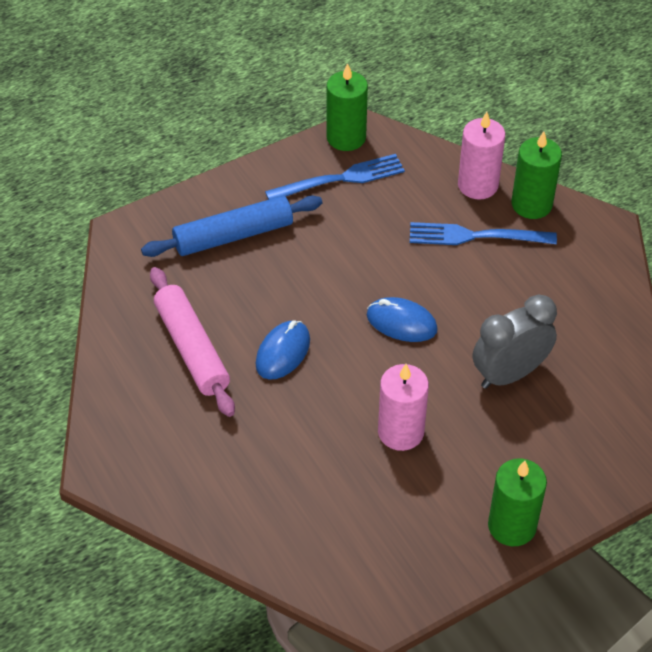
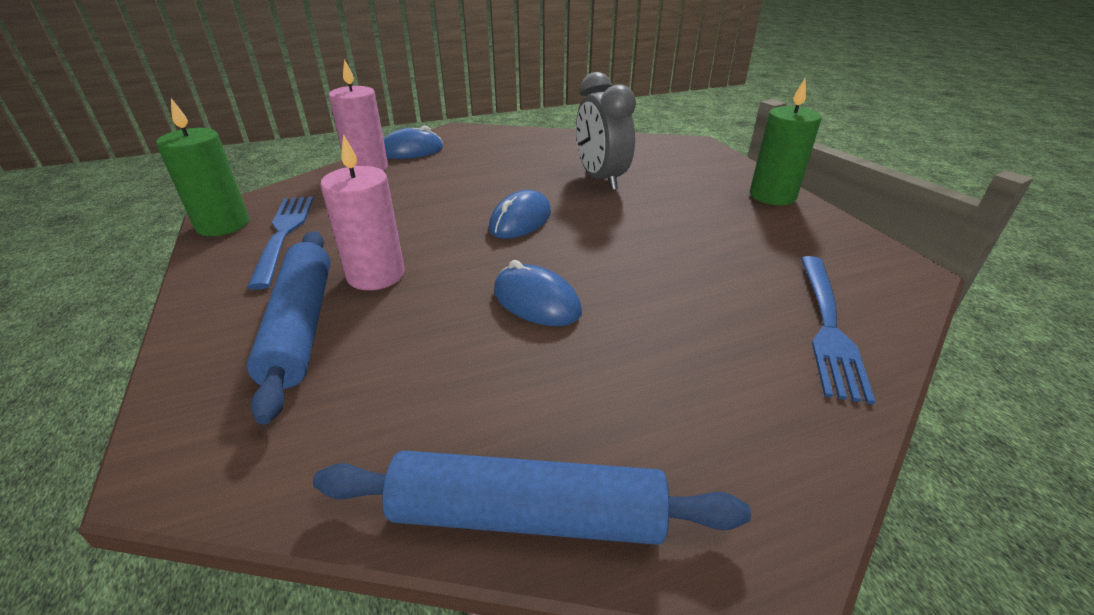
camera: 80 degrees left, 15 degrees down
(112, 375) = (527, 514): none -> blue rolling pin
(192, 348) = (500, 390): pink rolling pin -> none
(400, 432) = (667, 236): pink candle -> pink candle (376, 275)
(475, 236) = (430, 176): blue fork -> blue fork (828, 327)
(531, 204) = (411, 151): green candle -> blue mouse

